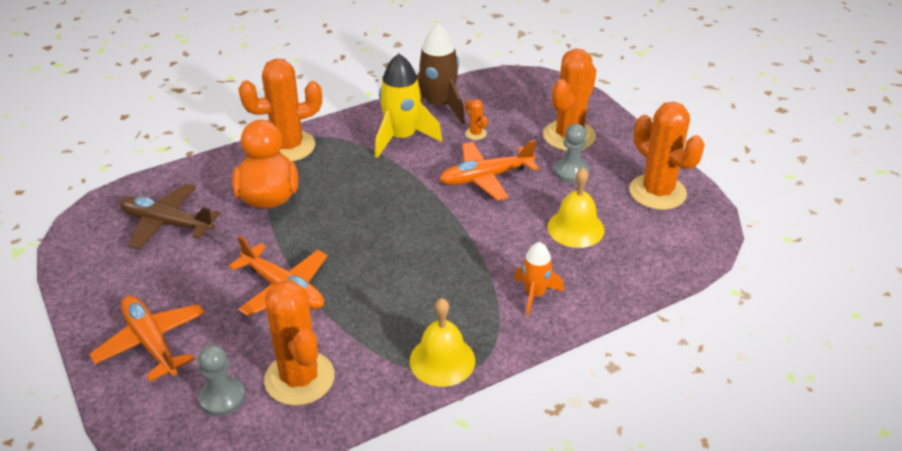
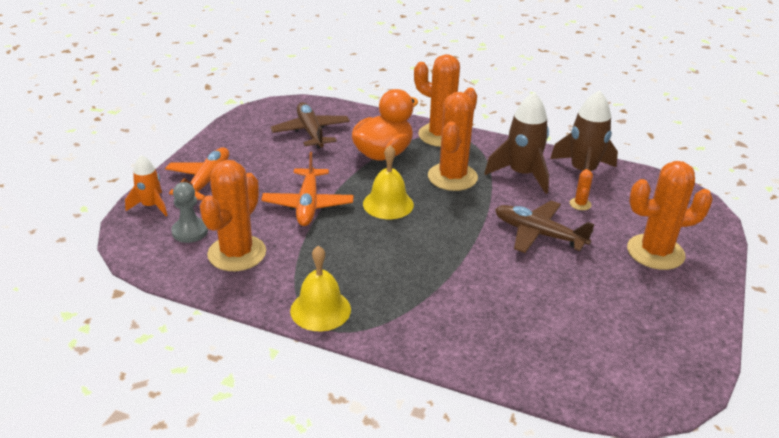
camera: 50 degrees right, 5 degrees down
(402, 138) = (522, 174): yellow rocket -> brown rocket
(485, 177) = (538, 234): orange plane -> brown plane
(535, 294) = (444, 324): orange rocket -> orange rocket (151, 206)
(571, 172) = (613, 275): grey pawn -> none
(575, 228) = (549, 310): yellow bell -> yellow bell (388, 204)
(657, 192) = (665, 339): orange cactus -> orange cactus (452, 177)

